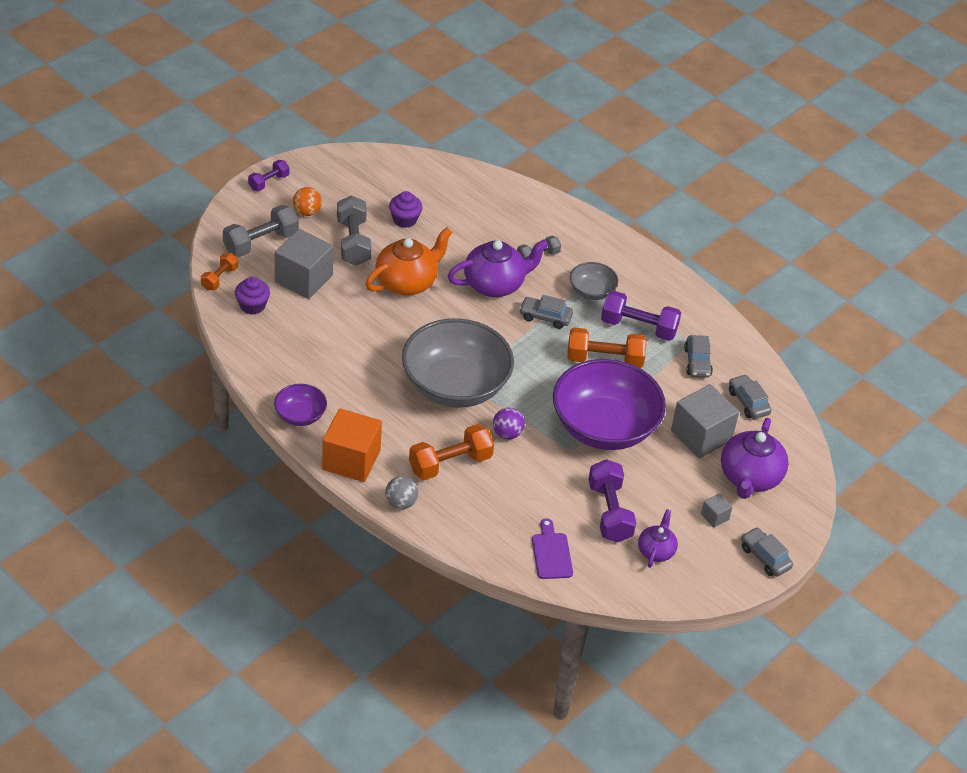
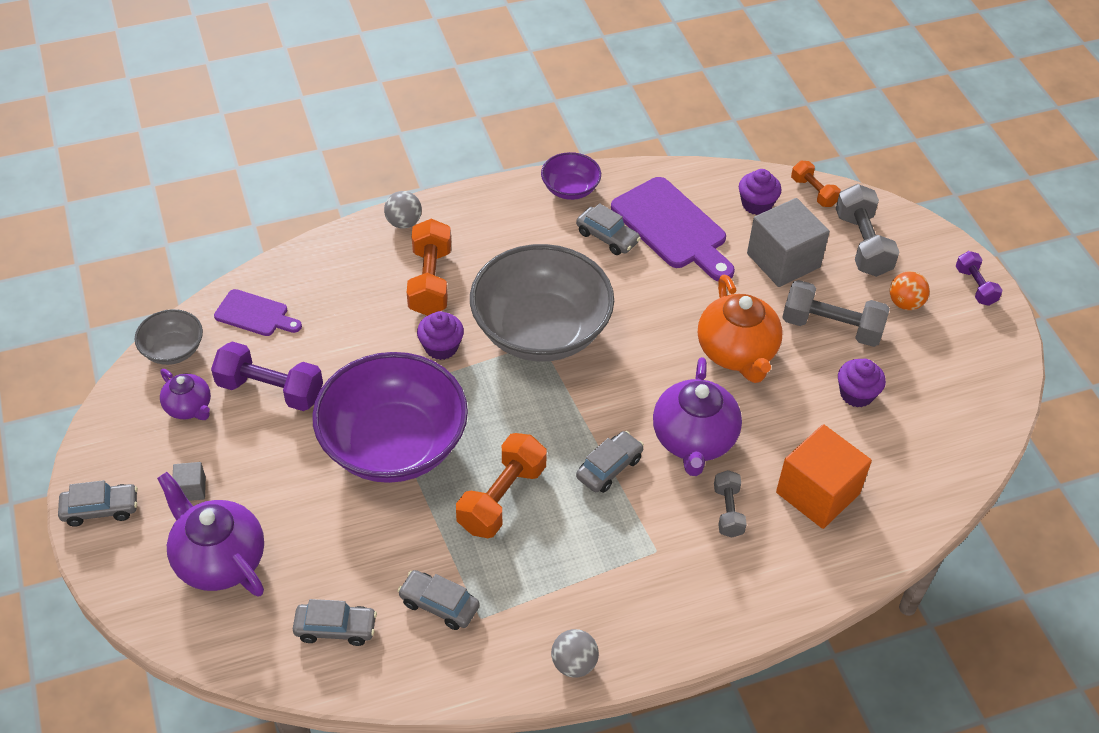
camera: 120 degrees right, 5 degrees up
(307, 345) = (672, 228): none -> purple cutting board
(340, 378) = (607, 237): none -> grey car
(351, 460) = (485, 206): orange cube -> orange cube (817, 493)
(507, 434) = (441, 347): purple ball -> purple cupcake
(592, 291) = (632, 543): grey bowl -> grey bowl (173, 350)
(638, 327) = (538, 566): purple dumbbell -> none
(687, 293) = (574, 664): none -> grey ball
(701, 436) = (316, 541): grey cube -> none

